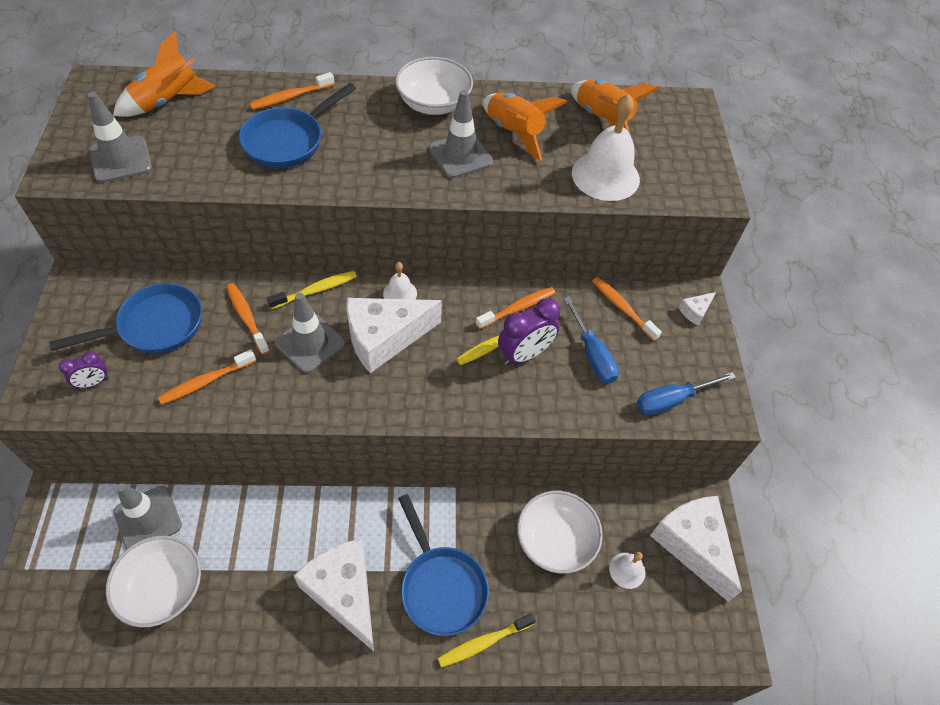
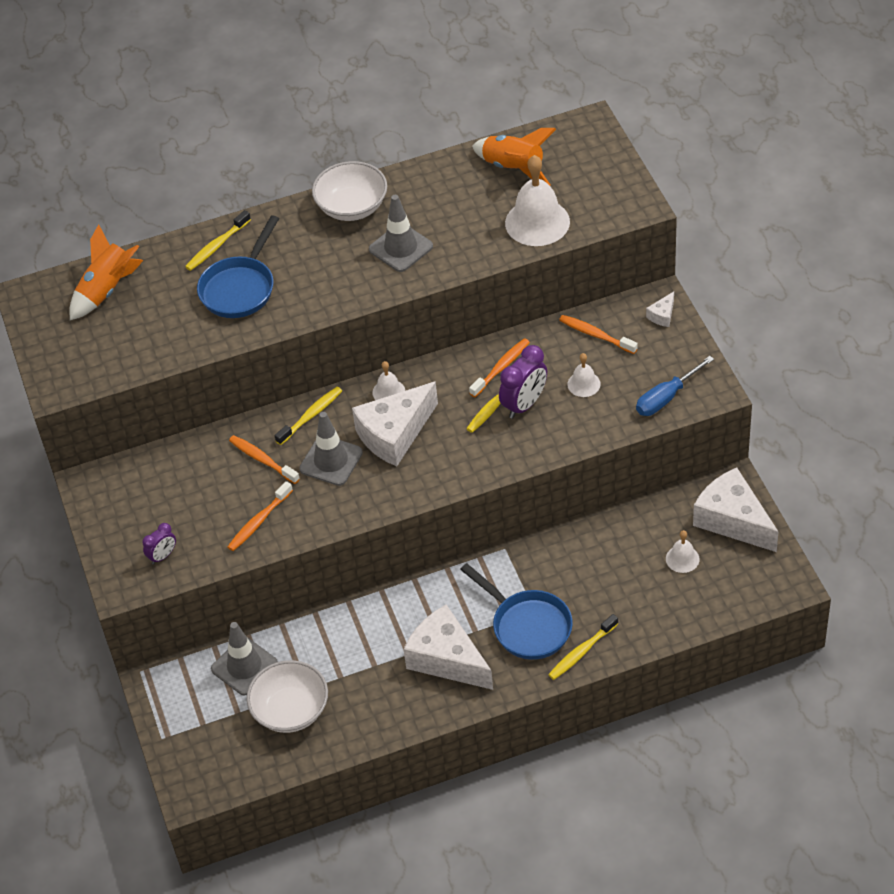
camera: 10 degrees left, 5 degrees down
(121, 159) = (103, 356): grey traffic cone -> none
(155, 326) = (185, 495): blue pan -> none
(290, 97) = (216, 246): orange toothbrush -> yellow toothbrush
(514, 133) = (439, 210): orange rocket -> none
(555, 540) = (611, 558): white bowl -> none
(592, 354) = (583, 384): blue screwdriver -> white bell

